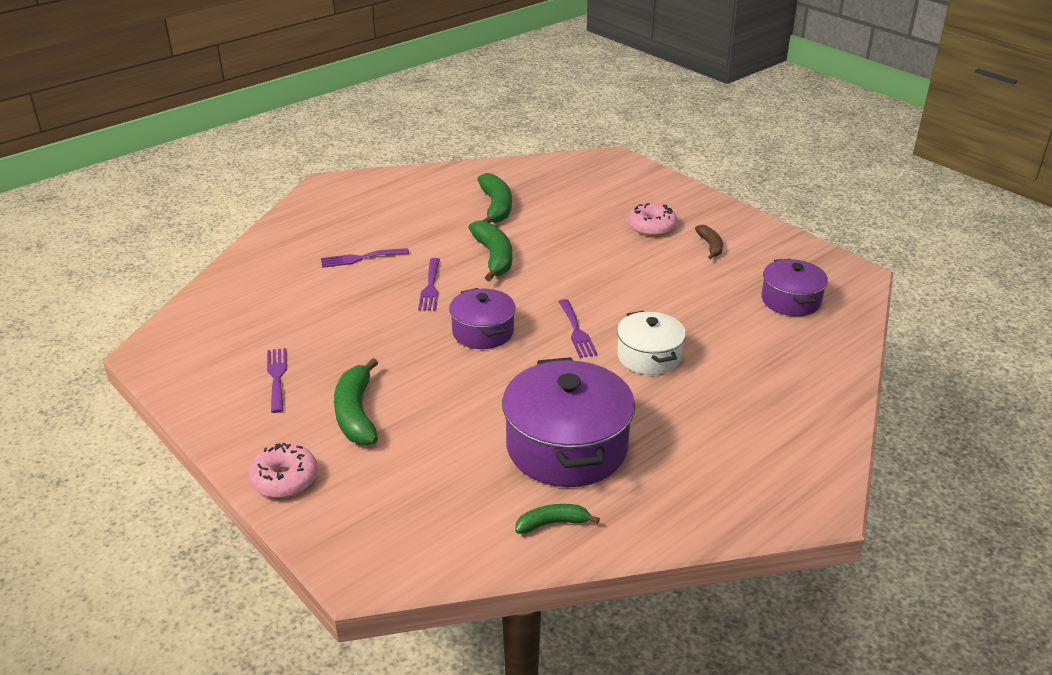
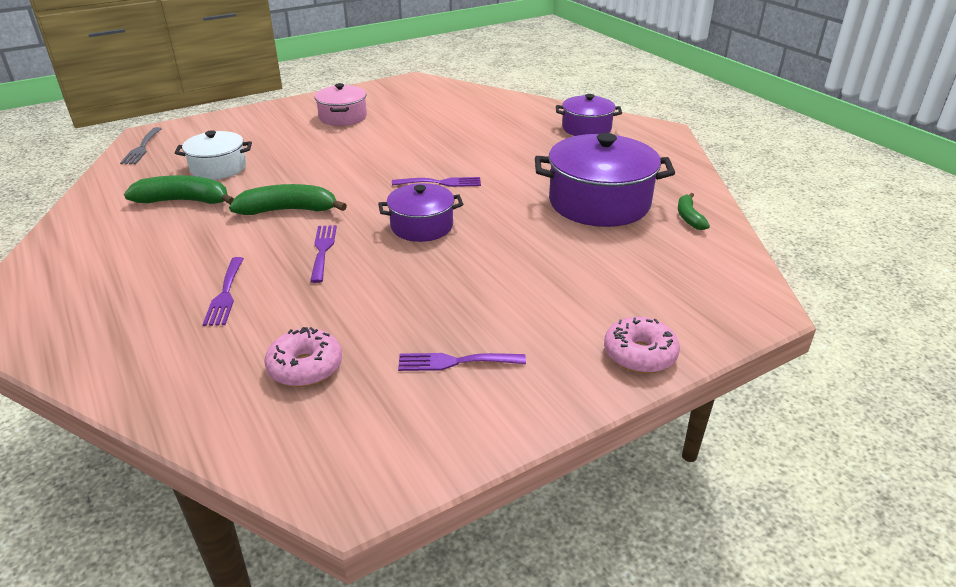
camera: 80 degrees left, 0 degrees up
(356, 413) = (536, 305): green banana -> none
(430, 287) = (323, 250): purple fork -> purple fork turned 105 degrees counterclockwise
(585, 163) = (142, 148): none -> grey fork
(649, 356) = (489, 159): white pot -> white pot (218, 168)
(652, 227) = (293, 134): pink donut -> pink donut (305, 367)
(710, 246) = (343, 117): brown banana -> pink pot
(791, 300) = (437, 103): purple pot -> purple pot (586, 128)

